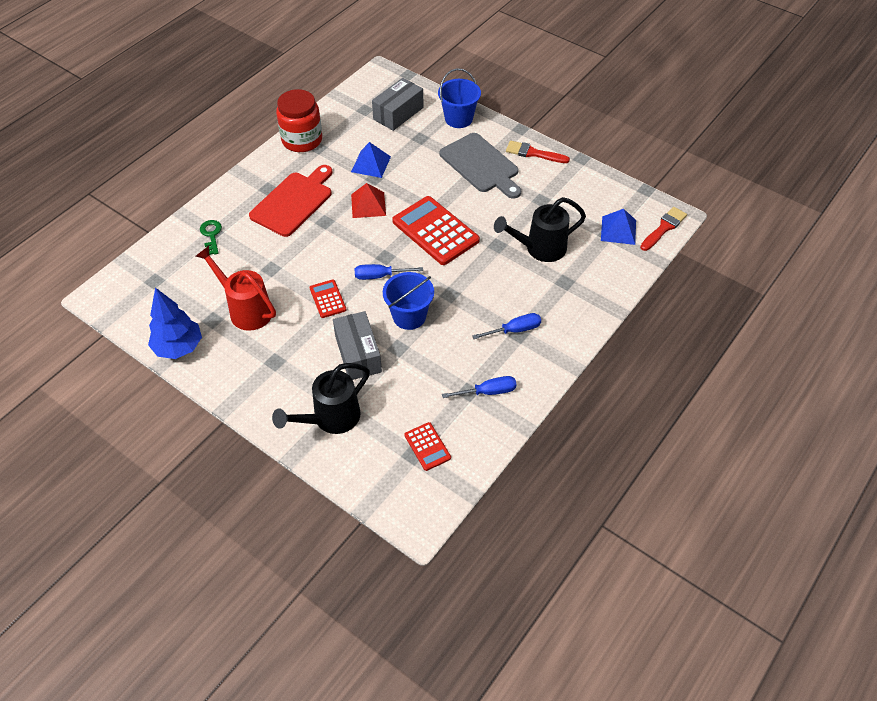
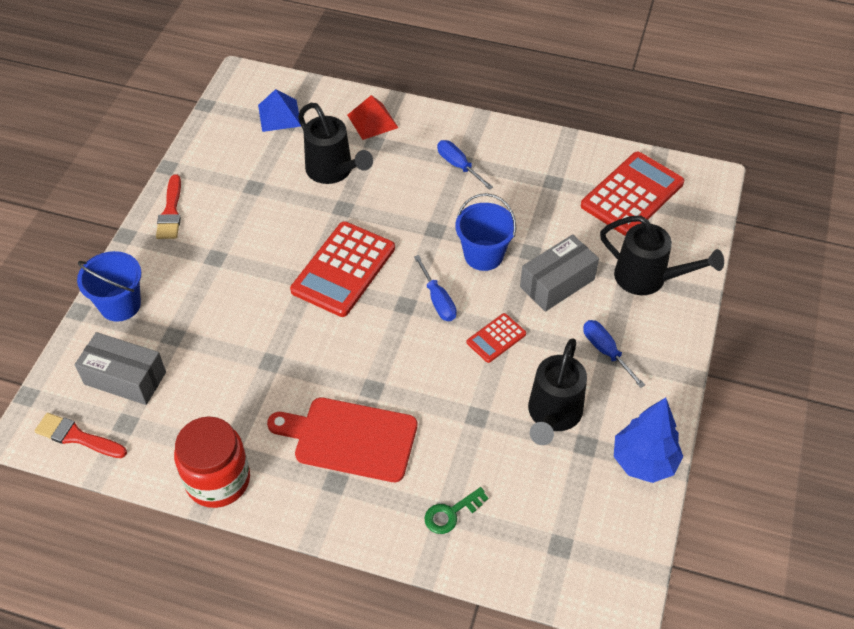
camera: 110 degrees left, 0 degrees up
(246, 309) = (553, 415): red watering can -> black watering can
(368, 205) = (323, 351): red pyramid -> red pyramid (372, 121)
(371, 164) = (244, 375): blue pyramid -> none
(427, 446) = (632, 194): red calculator -> red calculator, size x2.01
(481, 165) = (209, 256): grey cutting board -> none
(487, 392) = (545, 167): blue screwdriver -> blue screwdriver (606, 351)
(664, 228) = (262, 82): red brush -> red brush (77, 437)

